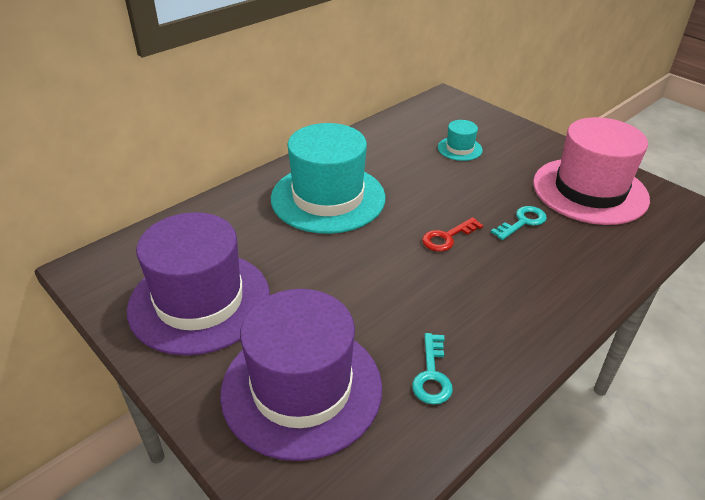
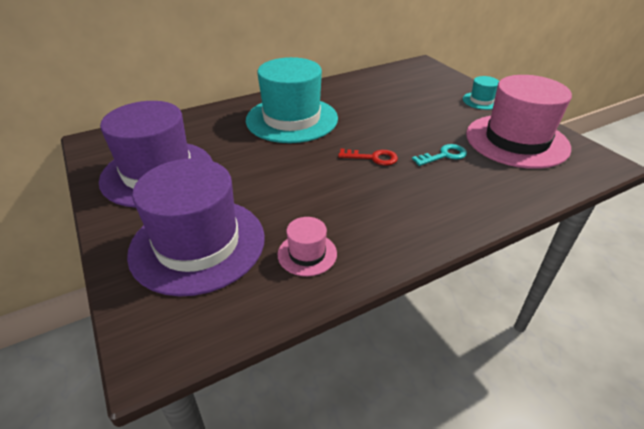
camera: 15 degrees right, 0 degrees up
(432, 375) = (307, 254): turquoise key -> pink hat
(447, 237) = (373, 158): red key -> red key turned 150 degrees counterclockwise
(459, 149) = (416, 99): turquoise hat -> turquoise hat (481, 101)

